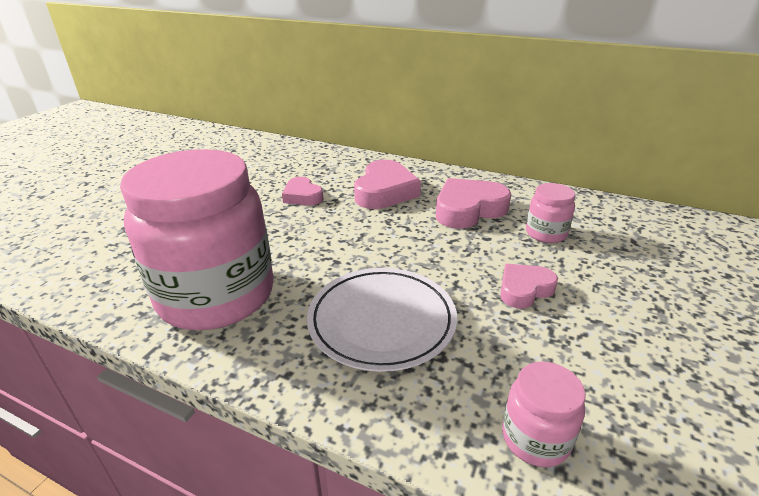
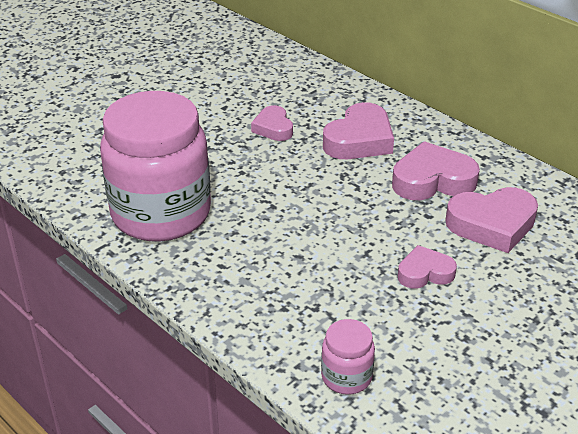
camera: 20 degrees right, 5 degrees up
(382, 321) = (283, 268): white plate -> none
(546, 233) = (492, 225): pink jar -> pink heart

